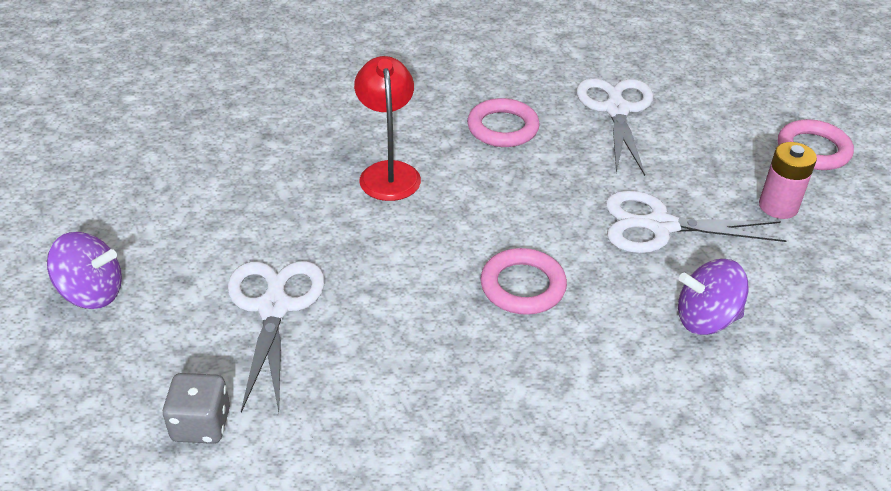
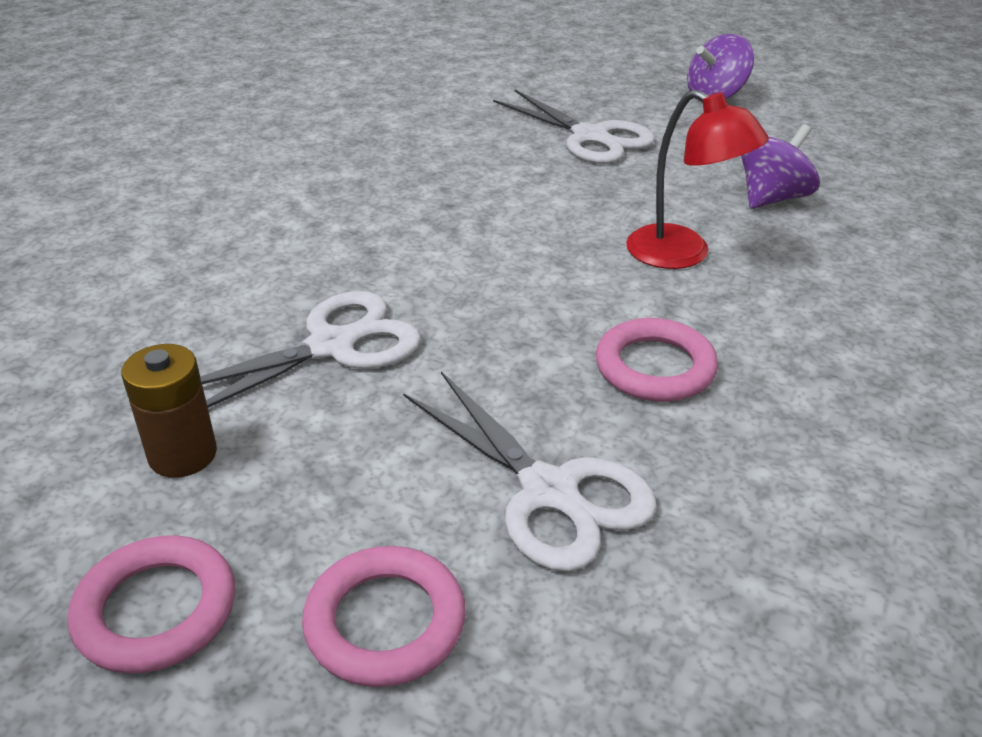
camera: 140 degrees right, 5 degrees down
(201, 424) = (531, 85): grey dice -> none
(523, 286) = (420, 228): pink ring -> pink ring (385, 622)
(706, 319) = (215, 281): purple spinning top -> purple spinning top (772, 198)
(778, 206) = (183, 455): pink battery -> brown battery

